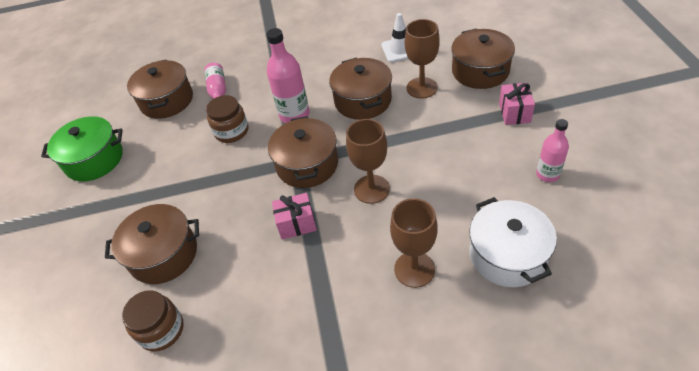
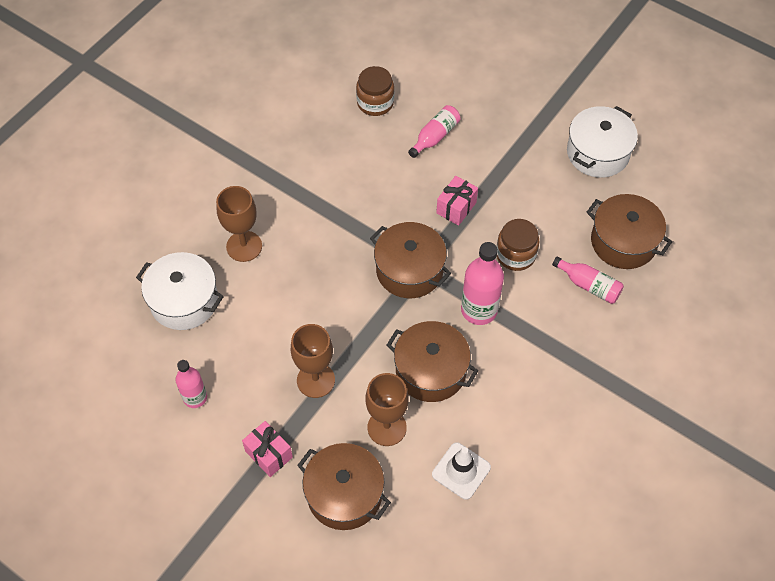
camera: 130 degrees right, 10 degrees up
(94, 160) = (597, 153): green pot -> white pot
(163, 254) = (435, 136): brown pot -> pink bottle
(296, 224) = (363, 219): pink gift -> pink gift (456, 208)
(371, 189) = (332, 285): brown goblet -> brown goblet (316, 380)

